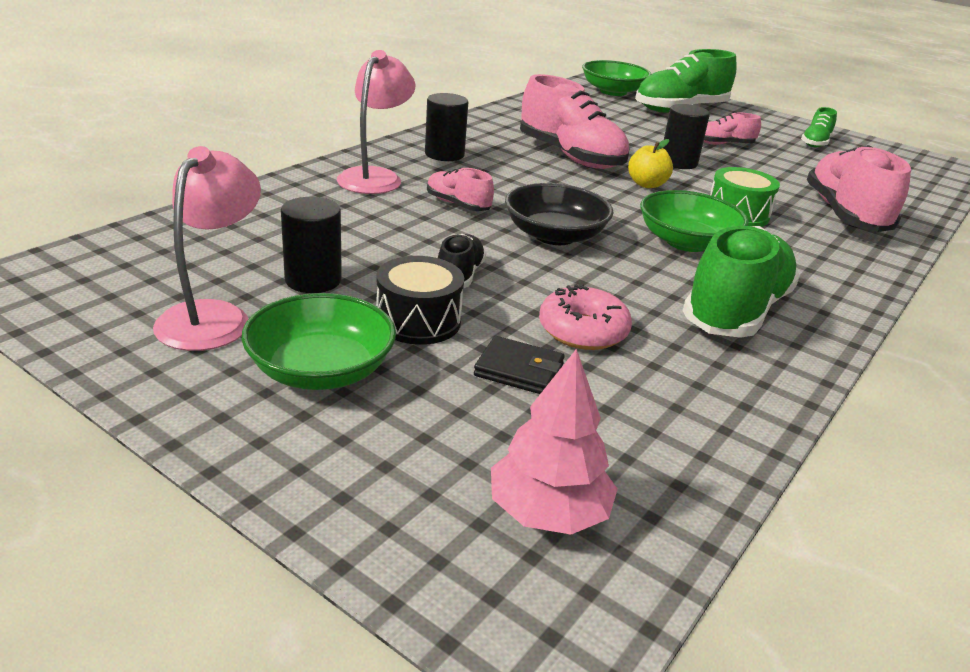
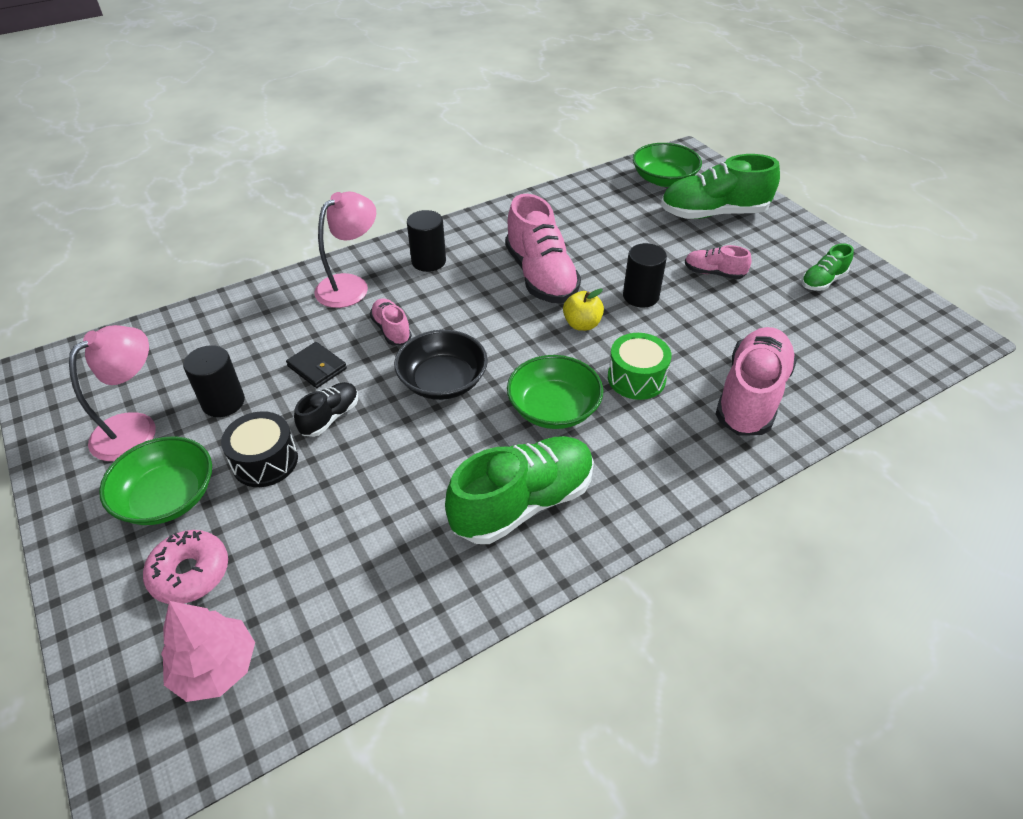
camera: 25 degrees right, 15 degrees up
(519, 370) = (298, 529): black wallet -> black wallet (317, 367)
(583, 331) = (377, 498): pink donut -> pink donut (190, 573)

